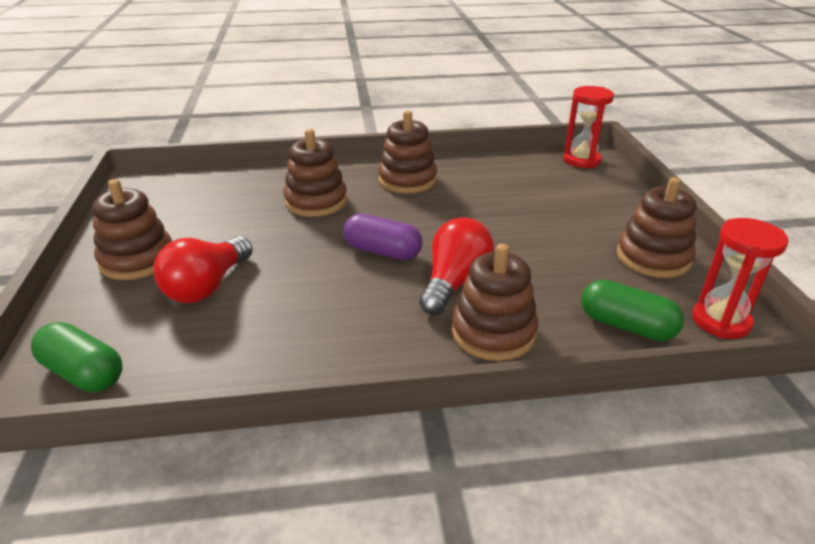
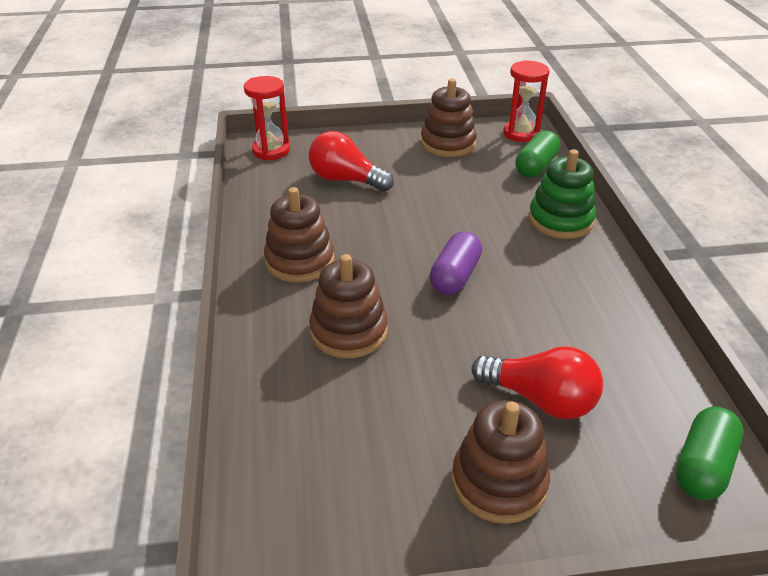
camera: 90 degrees left, 5 degrees up
(454, 282) = (499, 235): red light bulb -> red light bulb (346, 180)
(493, 332) = (560, 220): brown stacking toy -> green stacking toy

